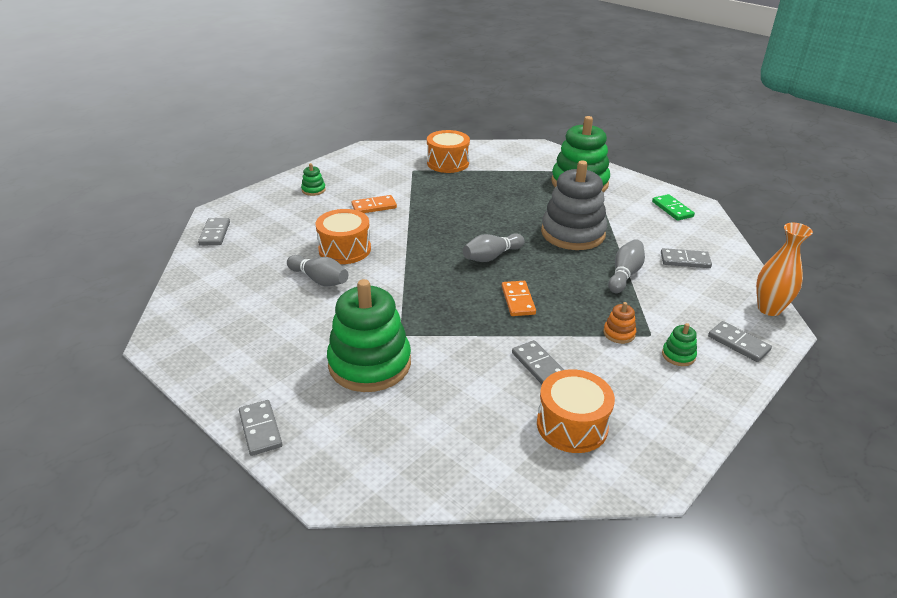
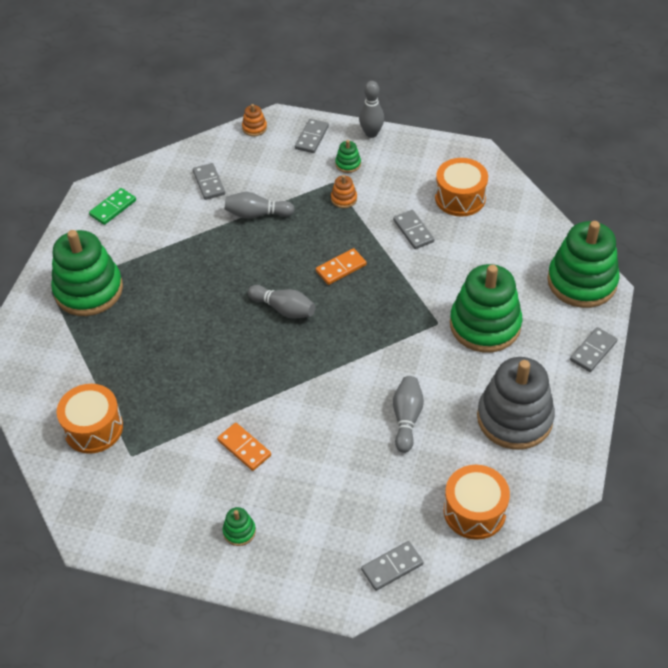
camera: 115 degrees left, 15 degrees up
(345, 249) = (344, 427): orange drum -> orange drum (474, 511)
(357, 473) = (582, 282): none -> green stacking toy
(538, 365) = (413, 231): grey domino -> grey domino turned 60 degrees counterclockwise
(573, 233) = (204, 265): grey stacking toy -> grey stacking toy (514, 418)
(732, 393) = (371, 133): none -> grey bowling pin
(769, 309) = (254, 128): orange vase -> orange stacking toy

